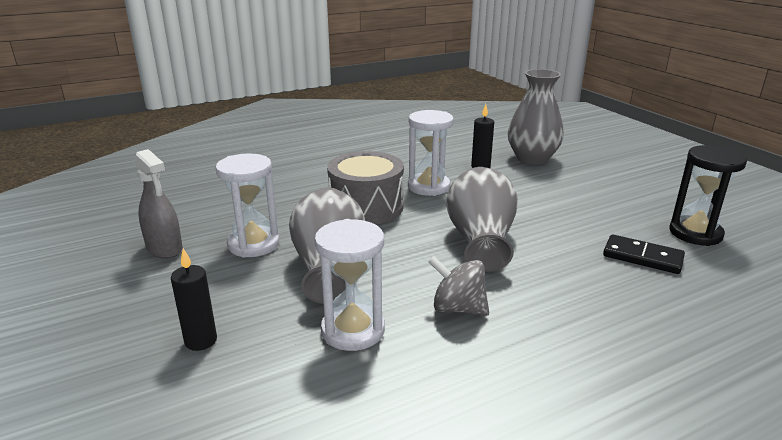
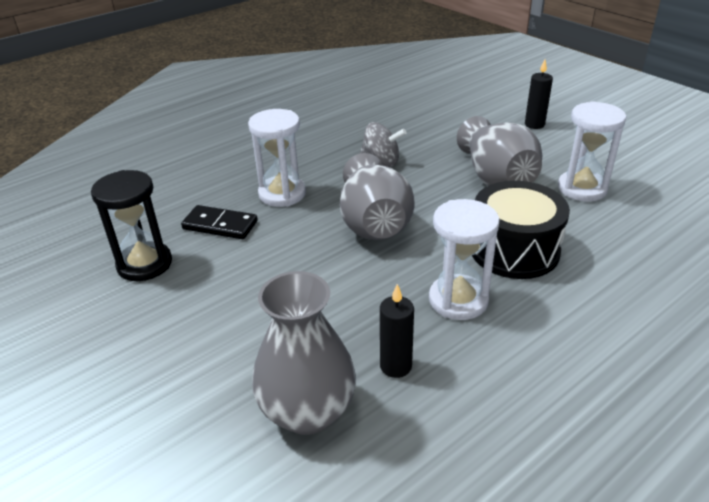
camera: 170 degrees right, 10 degrees up
(164, 249) = (652, 174): grey spray bottle -> none
(353, 330) = (446, 141): white hourglass -> white hourglass (282, 194)
(366, 207) = (514, 250): grey drum -> black drum

